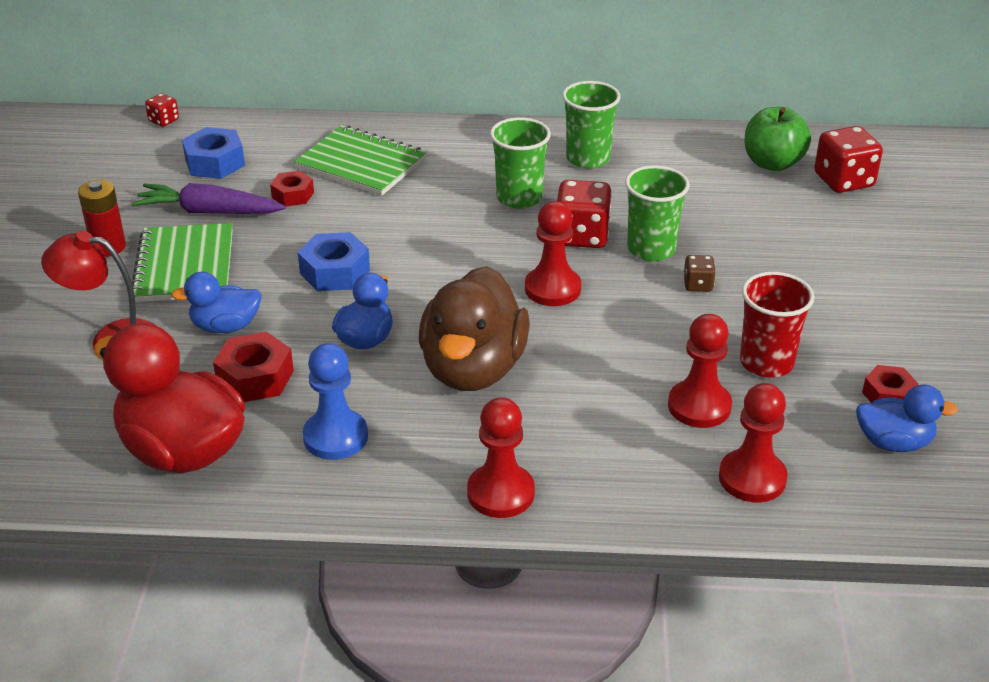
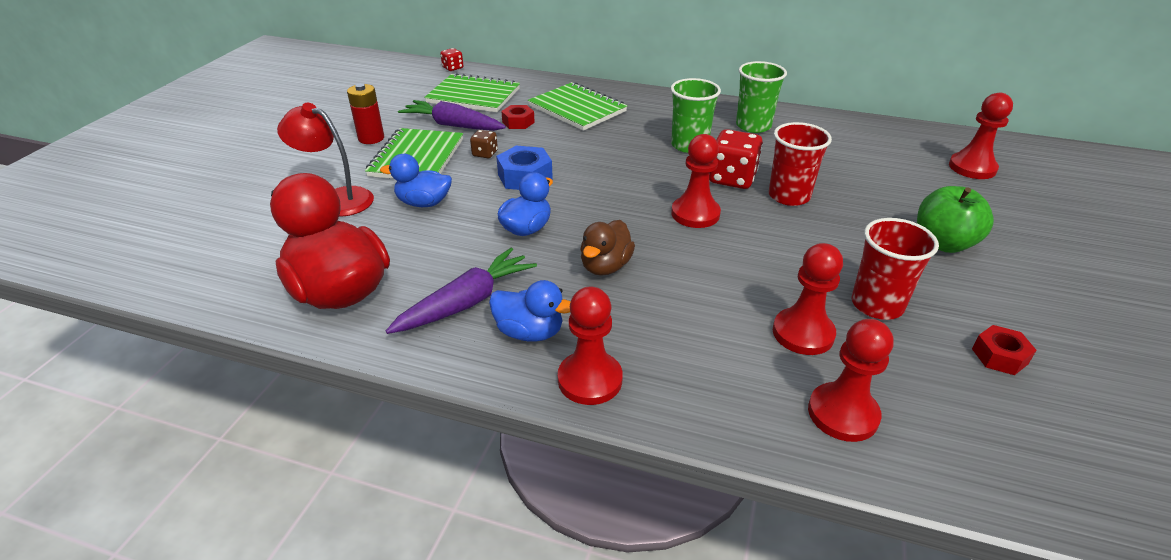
camera: 15 degrees right, 0 degrees up
(215, 163) = (473, 96): blue nut -> green notebook
(255, 378) = (426, 244): red nut -> none
(335, 437) = (466, 302): blue pawn -> purple carrot
(473, 369) = (605, 266): brown duck -> brown duck, size x0.54
(651, 249) = (789, 196): green cup -> red cup
(698, 285) = (824, 229): brown dice -> brown dice (485, 154)
(772, 163) = (909, 147): green apple -> green apple (943, 243)
(843, 181) = (972, 168): red dice -> red pawn
(893, 442) = (1002, 406): blue duck -> blue duck (529, 332)

